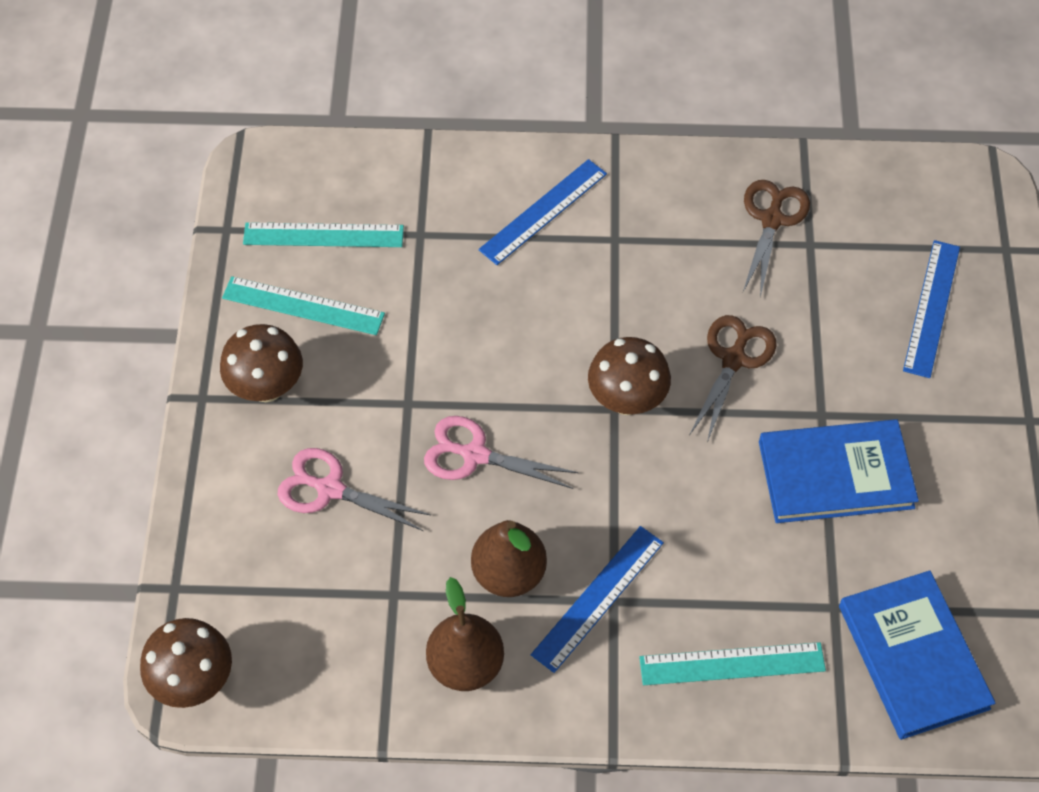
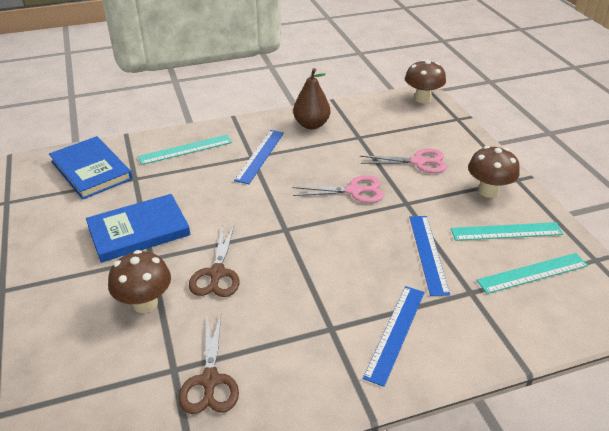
camera: 160 degrees right, 20 degrees down
(509, 573) = (308, 154): brown pear -> none
(626, 400) = (279, 235): brown mushroom -> brown mushroom (145, 303)
(931, 308) = (69, 346): blue ruler -> blue ruler (428, 253)

